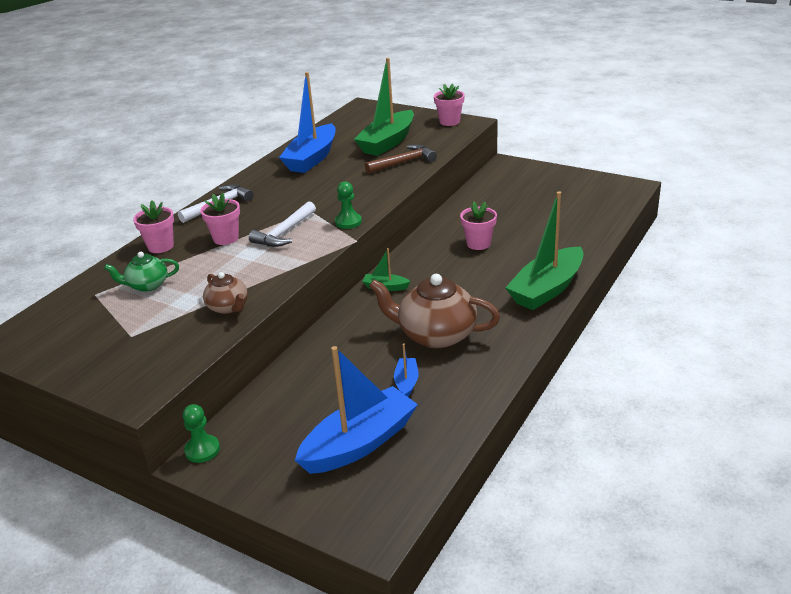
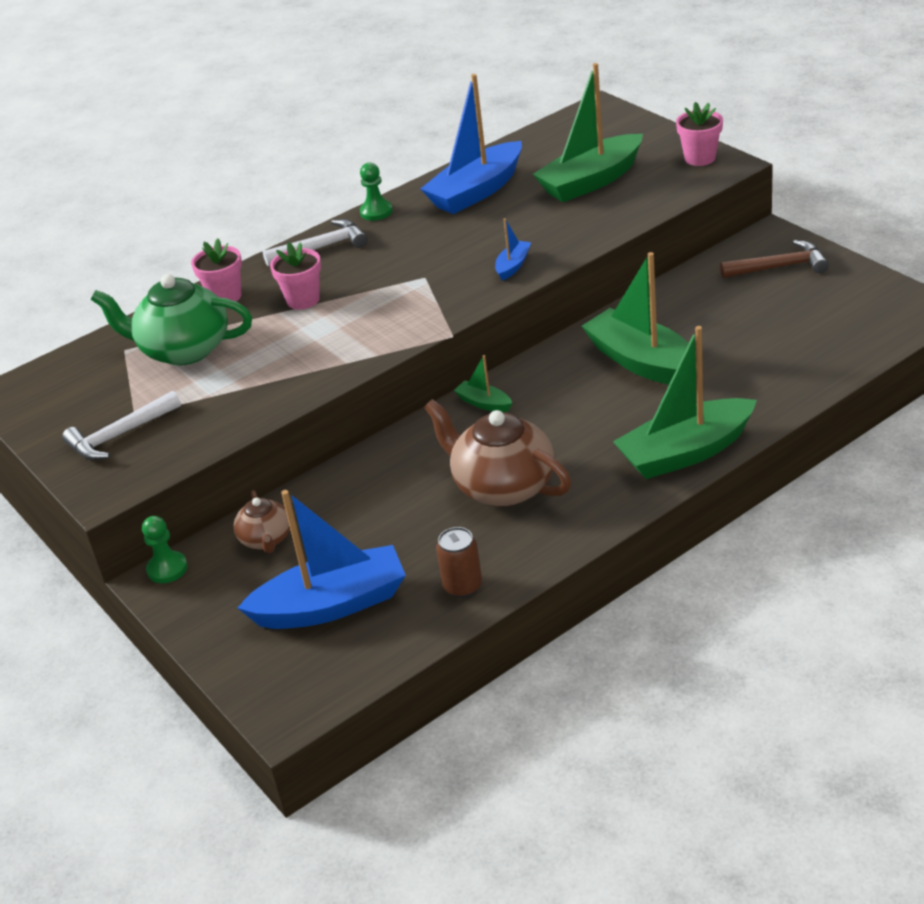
camera: 25 degrees right, 5 degrees up
(147, 285) = (183, 350): green teapot -> green teapot, size x1.83
(228, 307) = (253, 400): brown teapot -> brown teapot (266, 539)
(284, 233) = (374, 306): white hammer -> white hammer (119, 436)
(348, 222) = (459, 305): green pawn -> green pawn (376, 212)
(403, 162) = (590, 220): brown hammer -> brown hammer (780, 267)
(406, 382) = (429, 542): blue boat -> blue boat (513, 266)
(453, 406) = (462, 586): none -> brown can
(478, 243) = (643, 362): pink flower pot -> green boat

